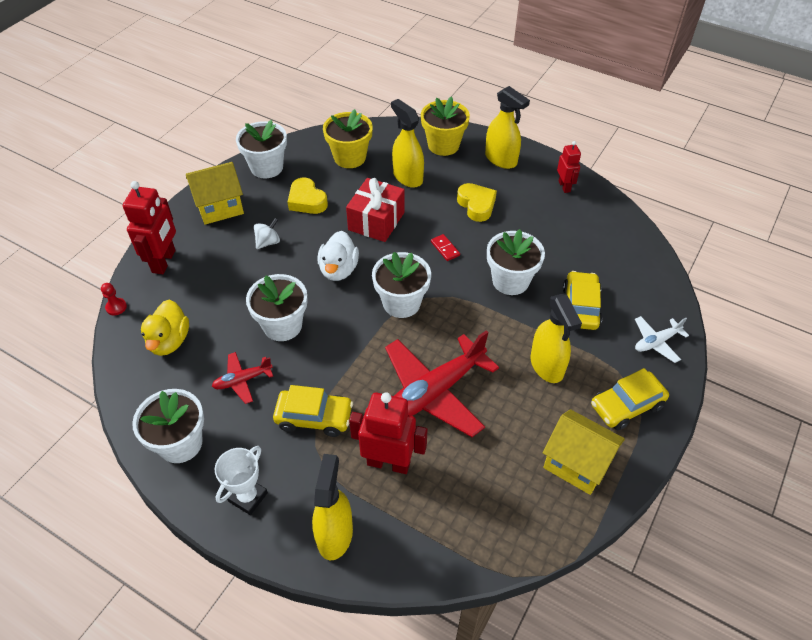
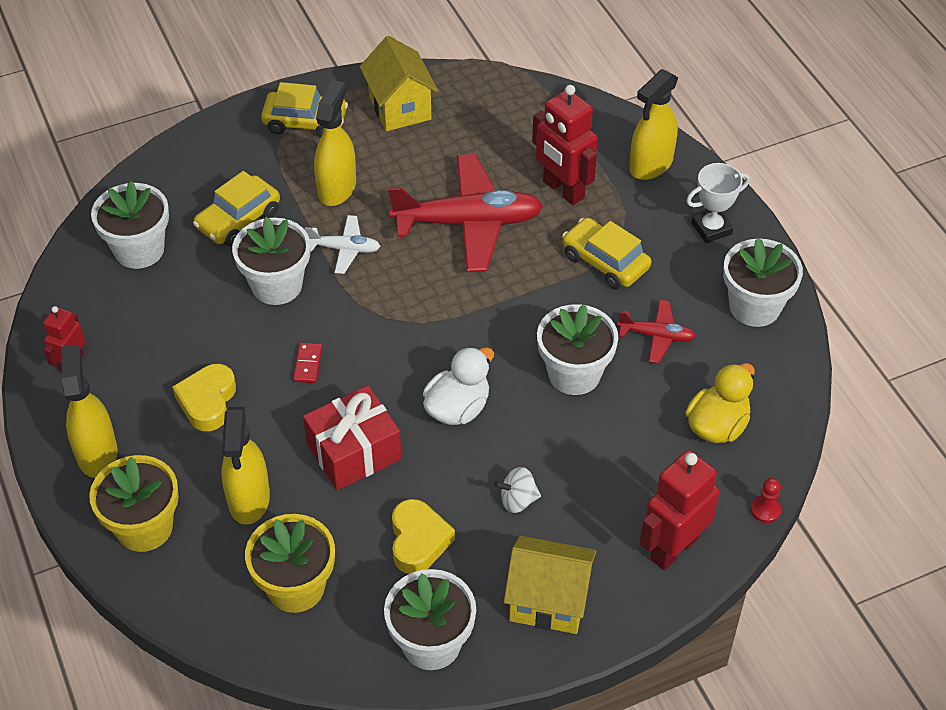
camera: 145 degrees left, 0 degrees up
(401, 303) = (420, 327): white flower pot -> white flower pot (139, 250)
(656, 342) = (209, 152): white plane -> white plane (344, 249)

